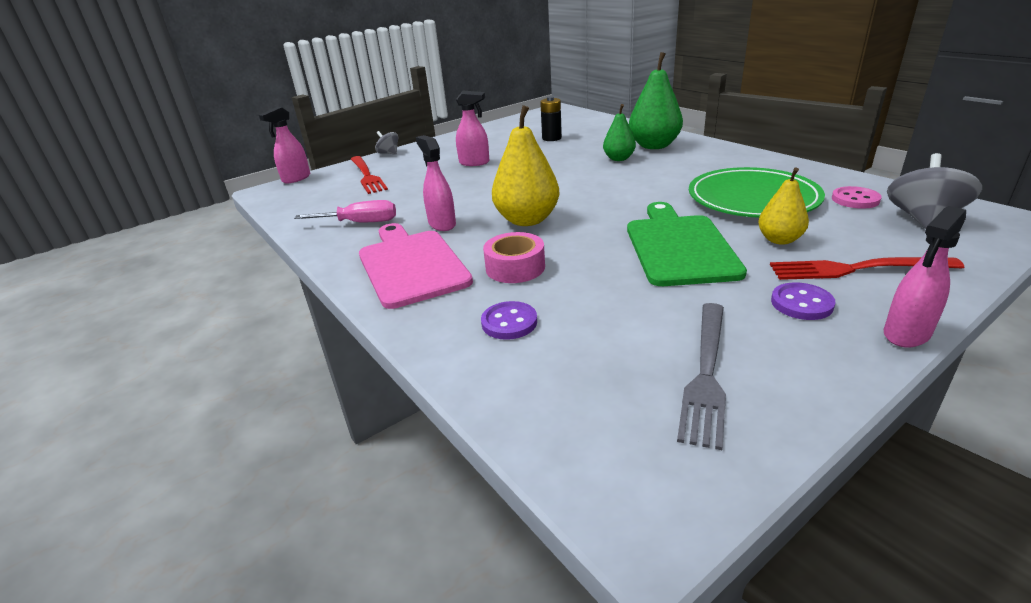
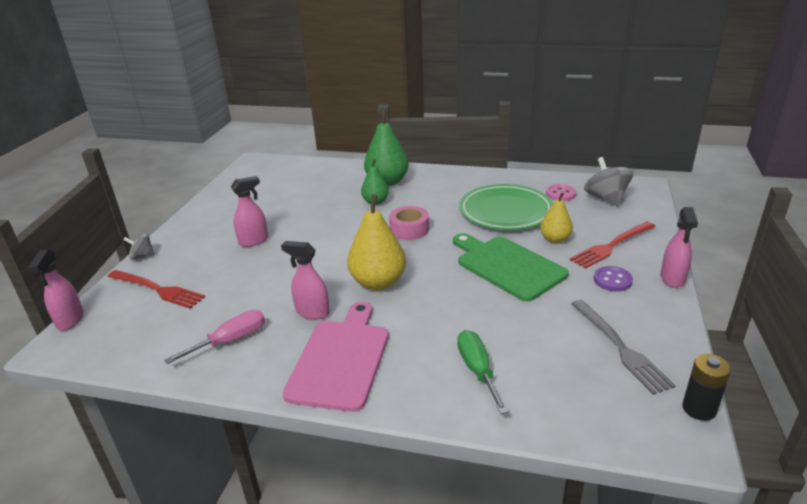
camera: 40 degrees left, 0 degrees up
(411, 265) = (341, 359): pink cutting board -> pink cutting board turned 75 degrees clockwise
(509, 322) = (477, 370): purple button -> green screwdriver
(515, 267) = (424, 326): pink tape -> pink tape (409, 229)
(551, 138) = (292, 195): black battery -> black battery (699, 409)

